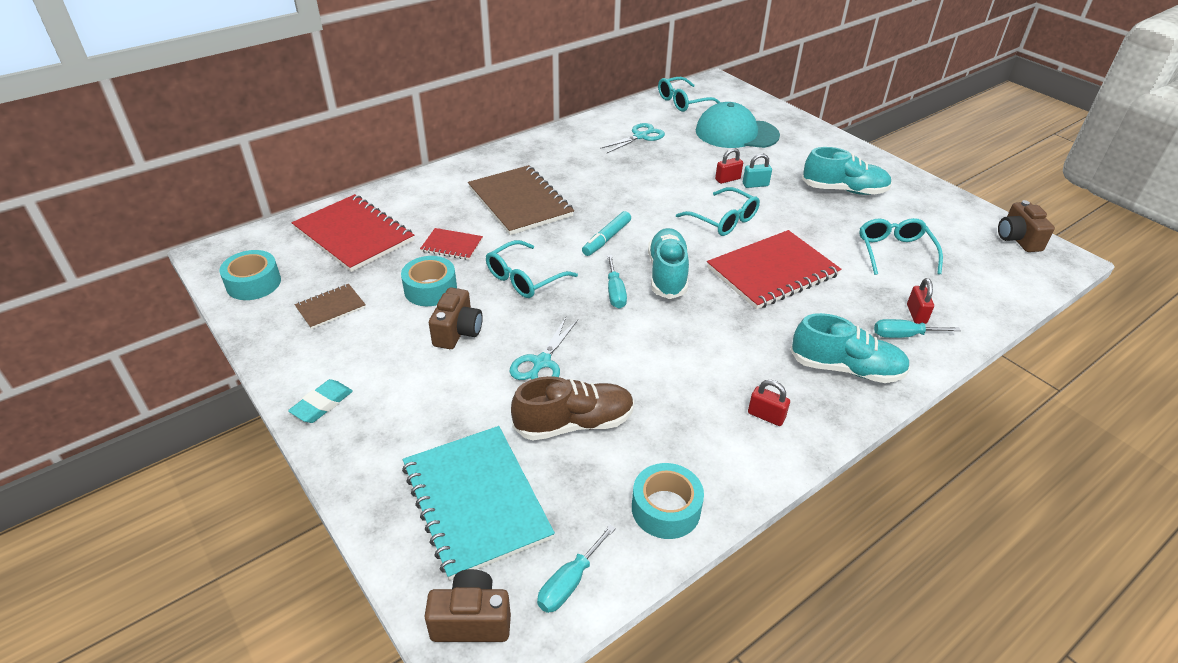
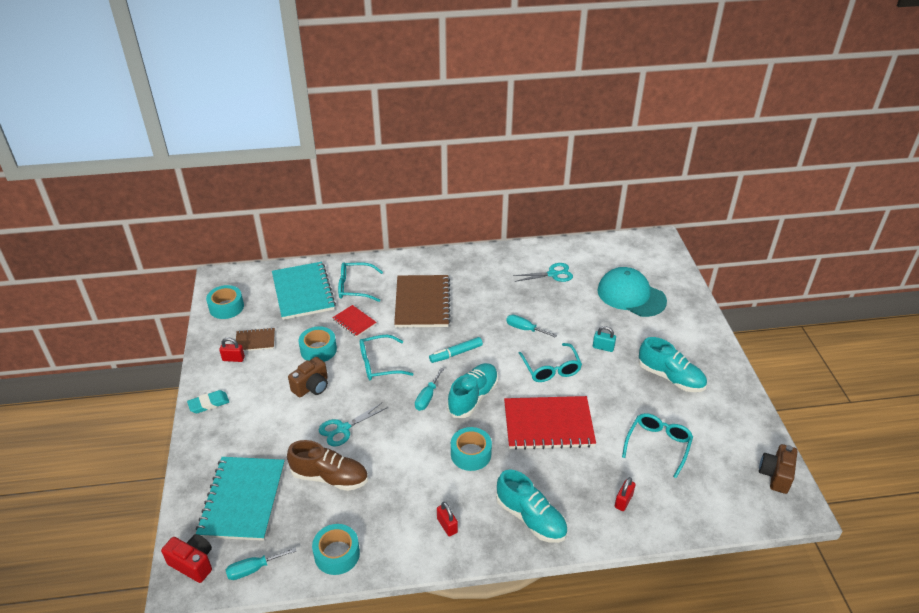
camera: 30 degrees right, 0 degrees up
(354, 235) = (303, 292): red notebook -> turquoise notebook
(471, 620) = (193, 563): brown camera -> red camera
(683, 102) = (614, 252): turquoise glasses -> turquoise glasses (355, 287)
(719, 331) = (471, 454): none -> turquoise tape
(727, 179) = (586, 335): red padlock -> red padlock (233, 359)
(903, 335) = (597, 512): turquoise screwdriver -> turquoise screwdriver (524, 329)

